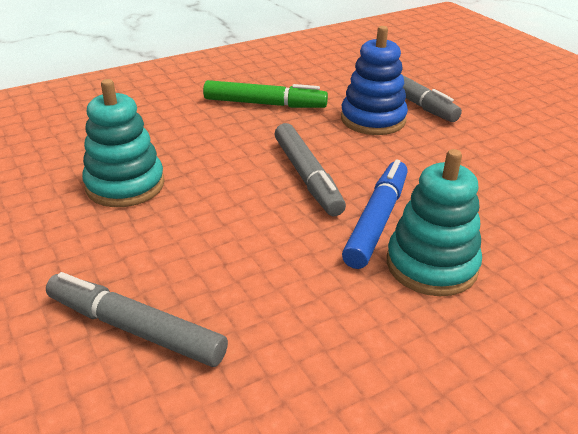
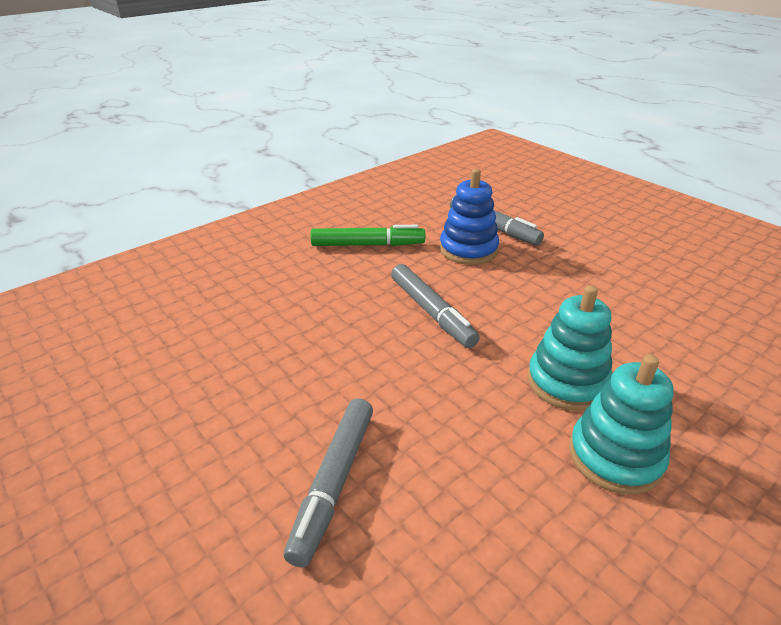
camera: 10 degrees left, 0 degrees up
(125, 185) = (269, 341): turquoise stacking toy -> turquoise stacking toy (615, 457)
(135, 328) = (333, 483): grey marker -> grey marker turned 90 degrees counterclockwise
(377, 220) = (507, 346): blue marker -> none

